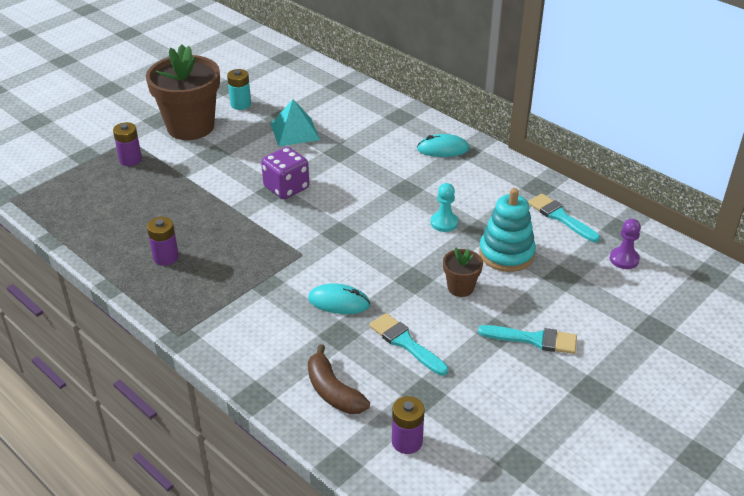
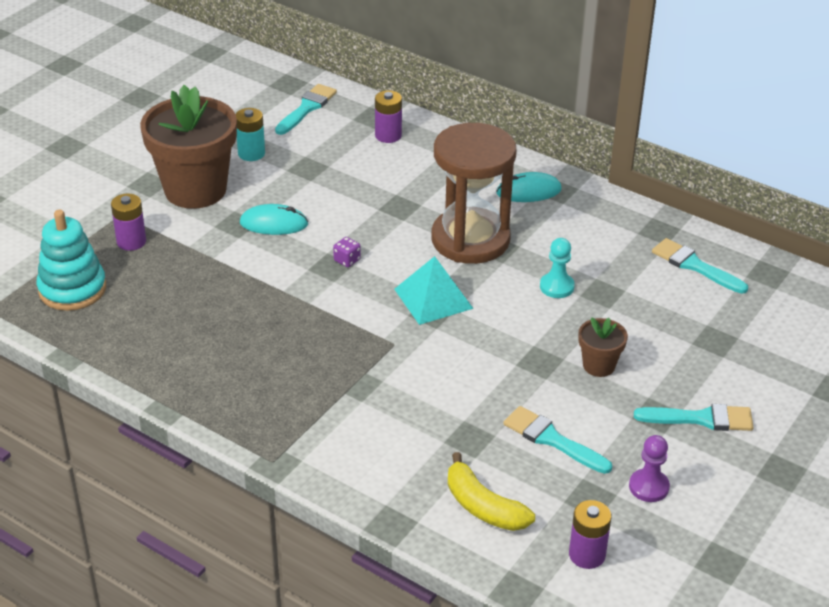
camera: 10 degrees left, 0 degrees up
(166, 257) = (223, 365): purple battery -> purple battery (388, 135)
(286, 188) = (347, 260): purple dice -> purple dice, size x0.45
(292, 76) = (307, 108): none -> turquoise brush
(295, 131) = (334, 184): turquoise pyramid -> turquoise pyramid (433, 298)
(333, 391) = (483, 507): brown banana -> yellow banana
(339, 302) = (457, 399): turquoise mouse -> turquoise mouse (274, 224)
(386, 181) = (470, 239): none -> brown hourglass
(506, 254) = (642, 318): turquoise stacking toy -> turquoise stacking toy (72, 289)
(624, 259) = (782, 311): purple pawn -> purple pawn (648, 487)

